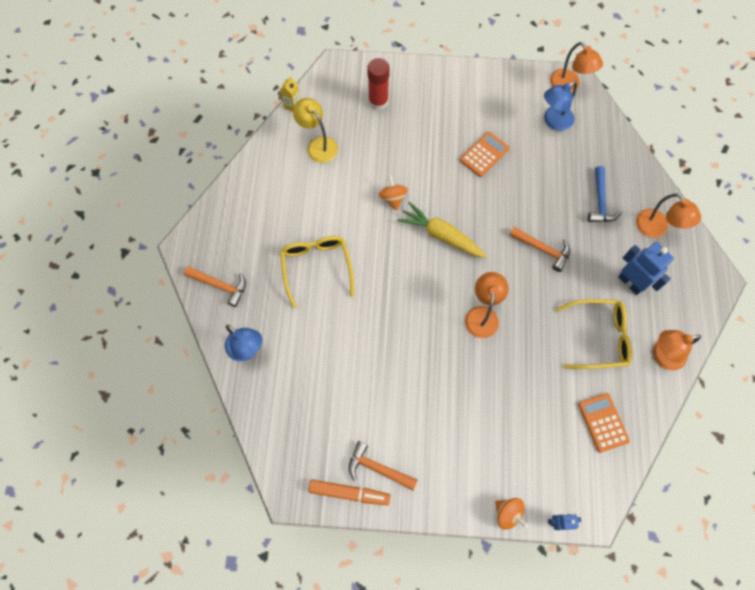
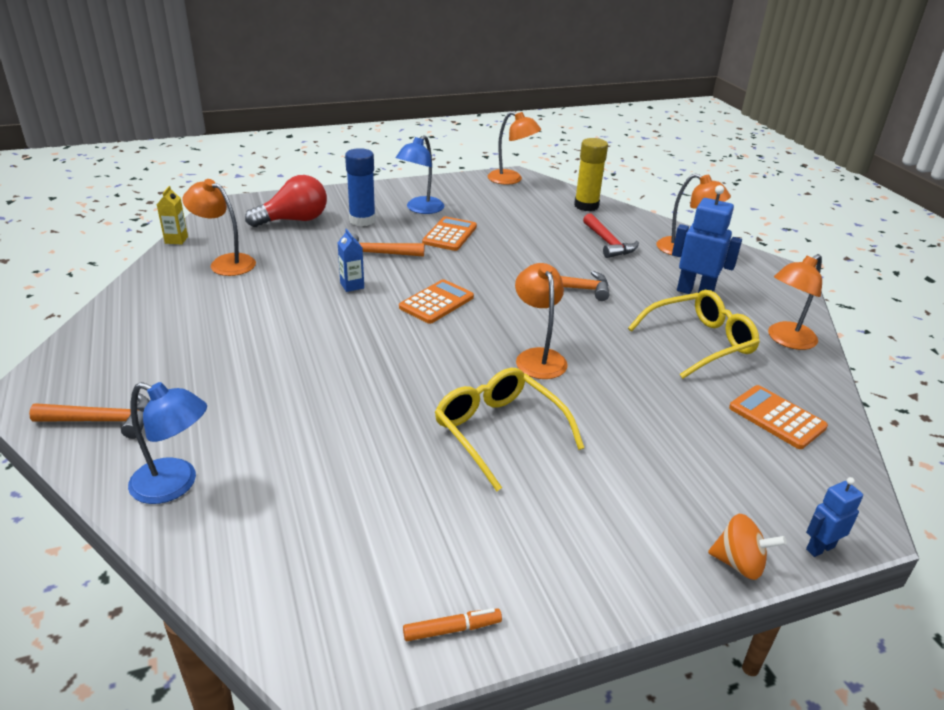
camera: 25 degrees left, 35 degrees down
(316, 267) = (267, 366): yellow glasses -> yellow glasses (498, 431)
(318, 145) = (225, 263): yellow lamp -> orange lamp
(349, 493) = (451, 629): orange marker -> orange marker, size x0.59
(378, 101) = (294, 220): red glue stick -> red light bulb
(378, 468) = (486, 574): orange hammer -> orange hammer (377, 253)
(393, 198) = (352, 285): orange spinning top -> blue carton
(427, 115) = (362, 220): none -> blue glue stick
(441, 235) = (436, 302): yellow carrot -> orange calculator
(553, 121) = (513, 202): blue lamp -> blue lamp (420, 209)
(600, 201) = (608, 243): blue hammer -> red hammer
(611, 144) = (586, 206): none -> yellow glue stick

